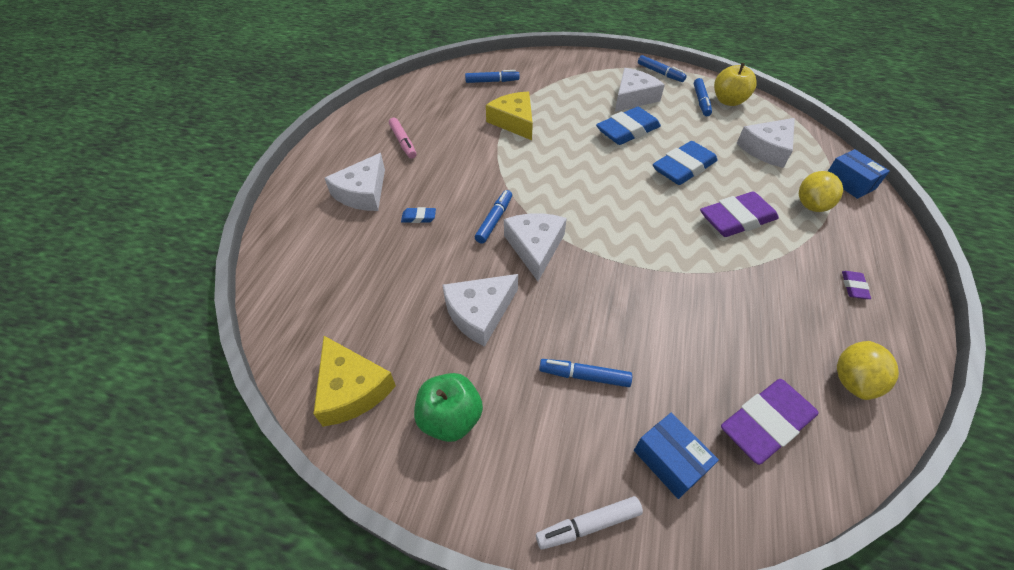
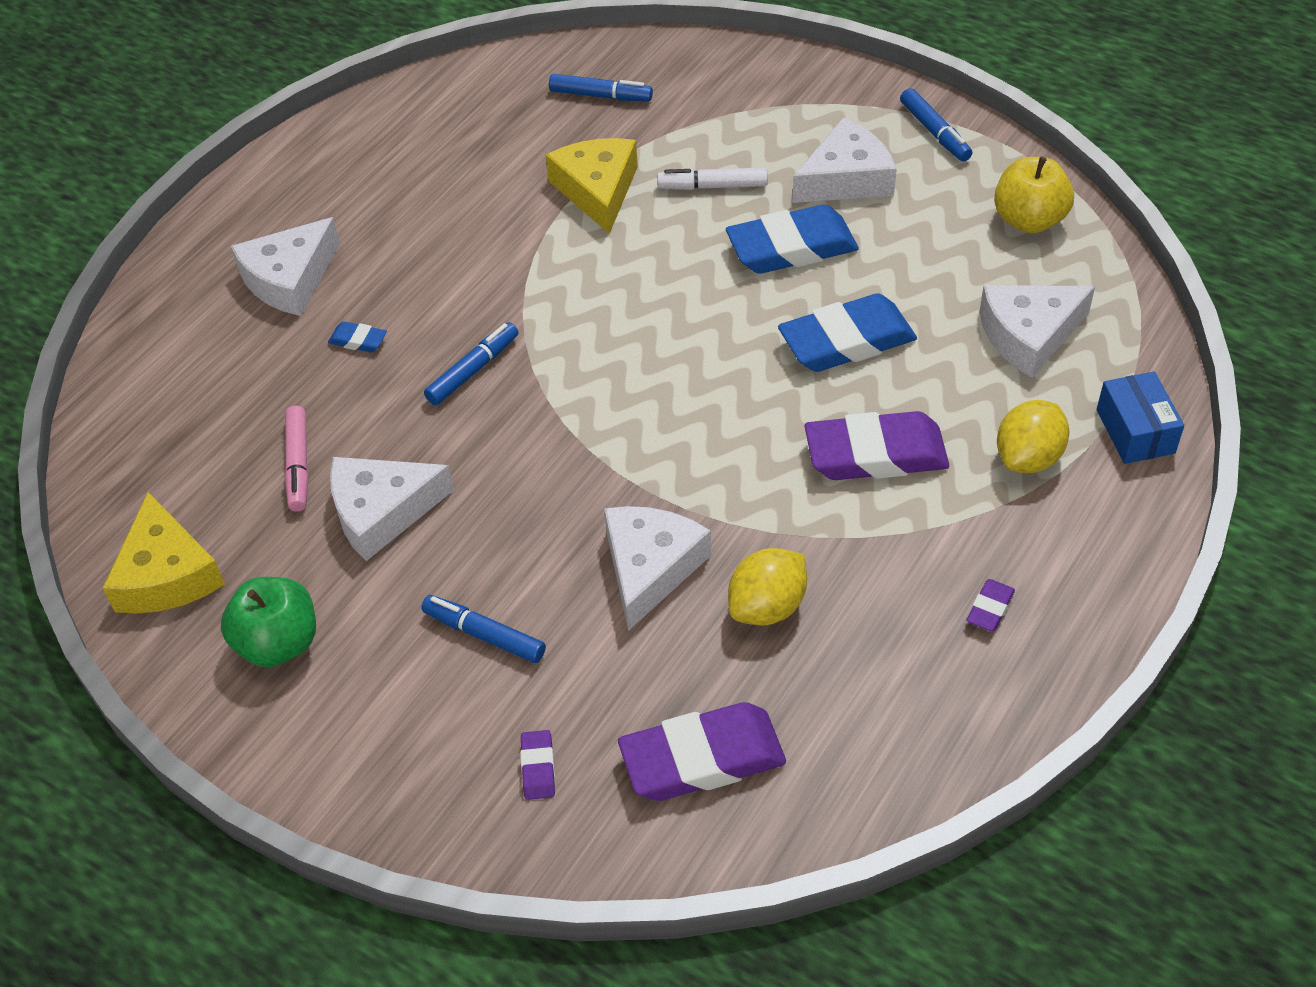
camera: 20 degrees right, 0 degrees up
(403, 142) = (390, 196): pink marker -> pink marker (298, 465)
(535, 247) = (514, 429): white cheese -> white cheese (650, 568)
(588, 525) = (391, 809): white marker -> white marker (712, 186)
(670, 460) = (538, 768): blue box -> purple eraser
(701, 101) = (973, 211): blue marker -> none
(853, 381) = (874, 739): yellow lemon -> yellow lemon (767, 606)

